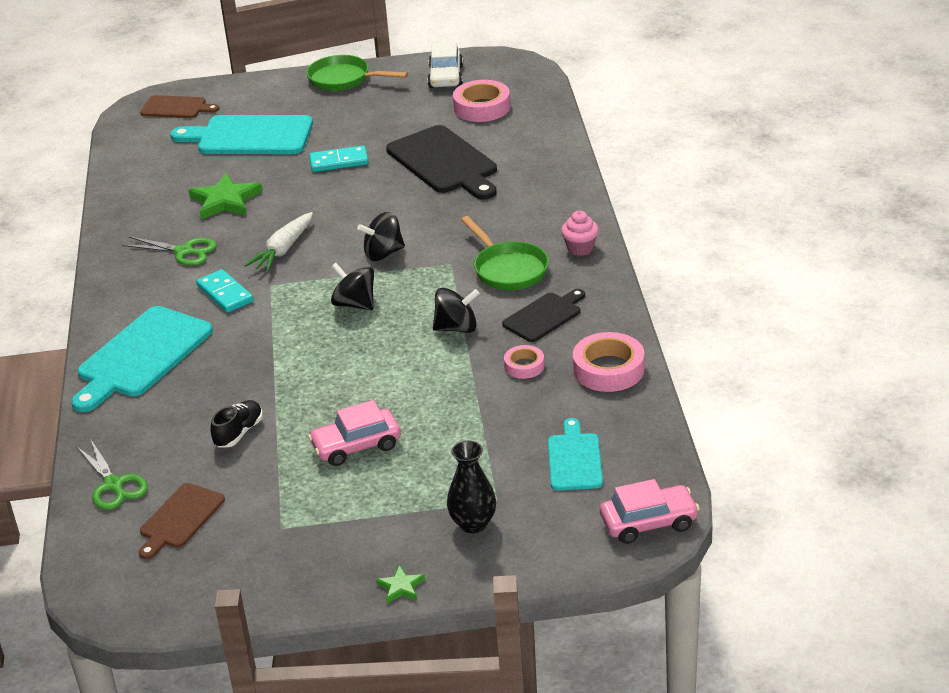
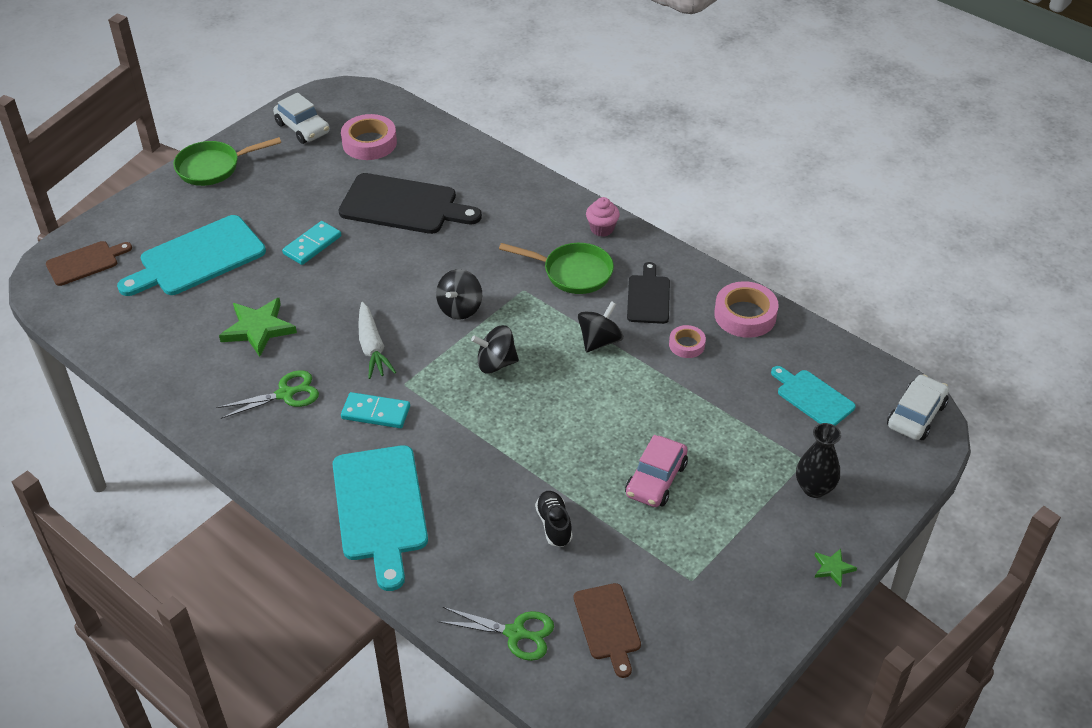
camera: 45 degrees left, 10 degrees up
(648, 522) = (916, 415): pink car -> white car

